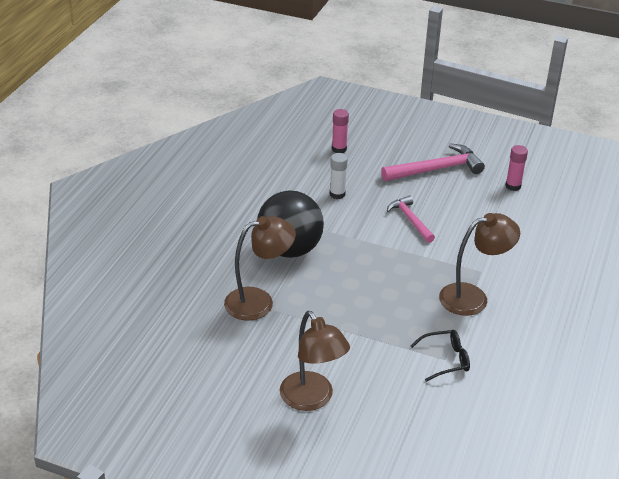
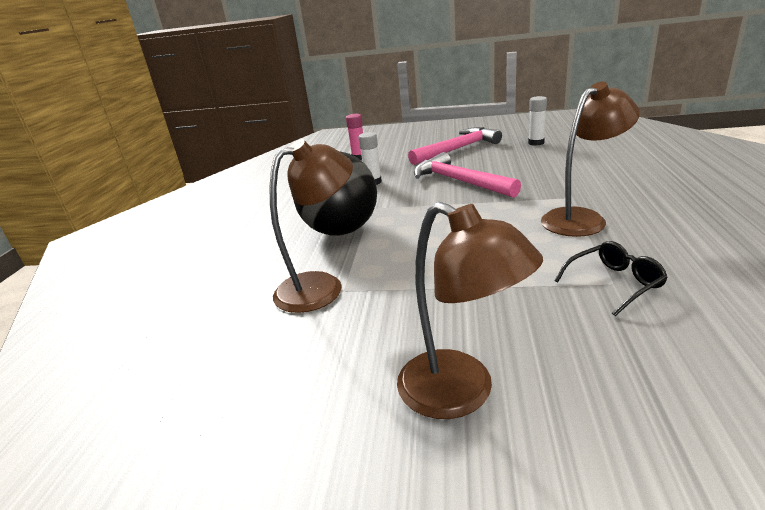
camera: 10 degrees left, 10 degrees down
(410, 220) = (459, 181): pink hammer -> pink hammer, size x1.59
(513, 186) = (536, 143): pink glue stick -> white glue stick

